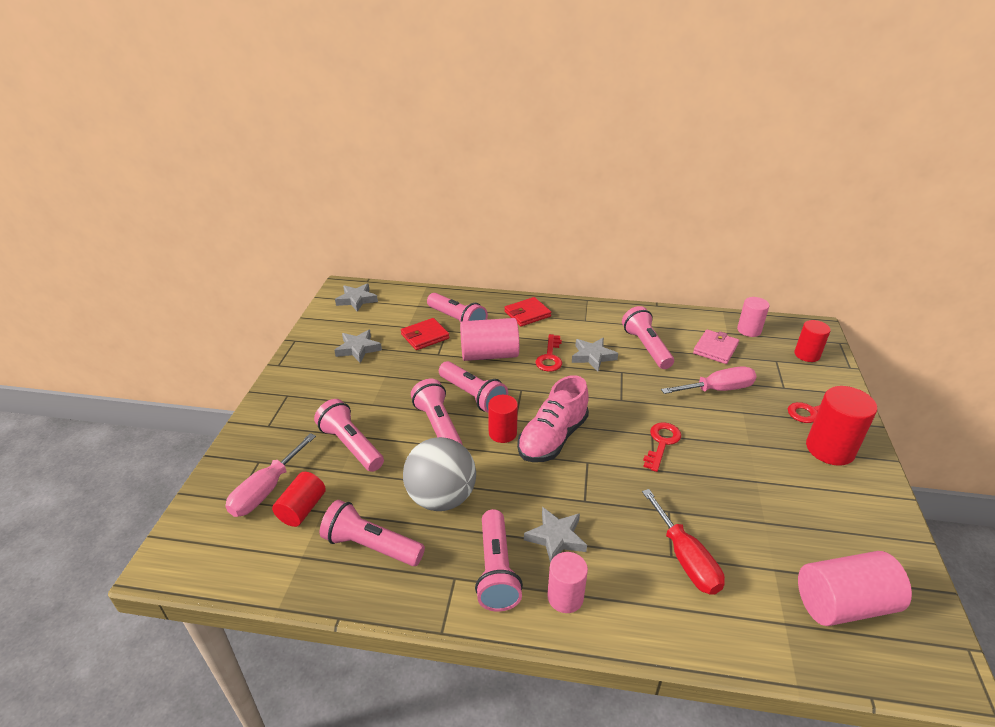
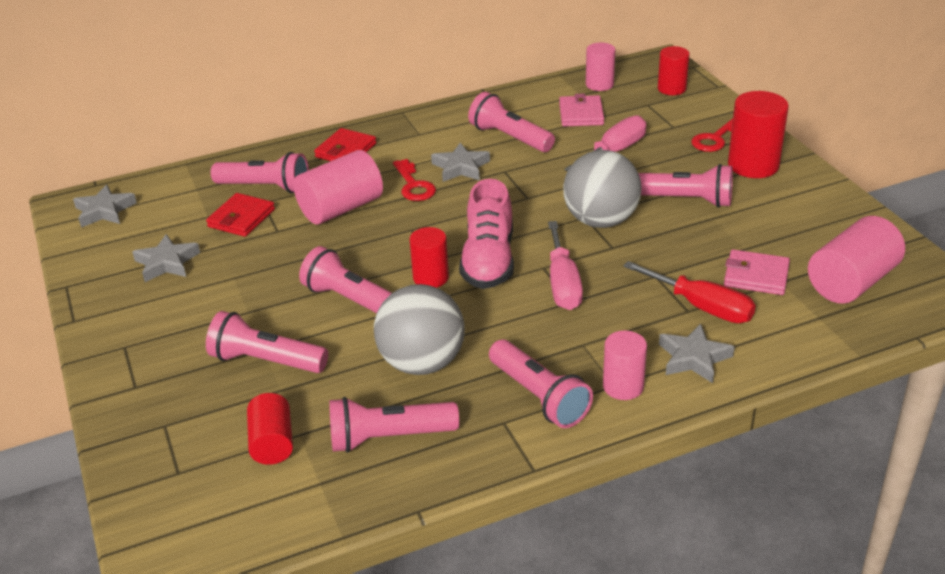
camera: 30 degrees left, 0 degrees up
(266, 490) = (207, 446): pink screwdriver -> pink screwdriver (563, 284)
(473, 396) = (362, 256): pink flashlight -> pink flashlight (685, 200)
(556, 538) = (571, 344): grey star -> grey star (694, 358)
(661, 443) = (600, 221): red key -> grey ball
(755, 553) = (756, 276): none -> pink wallet

